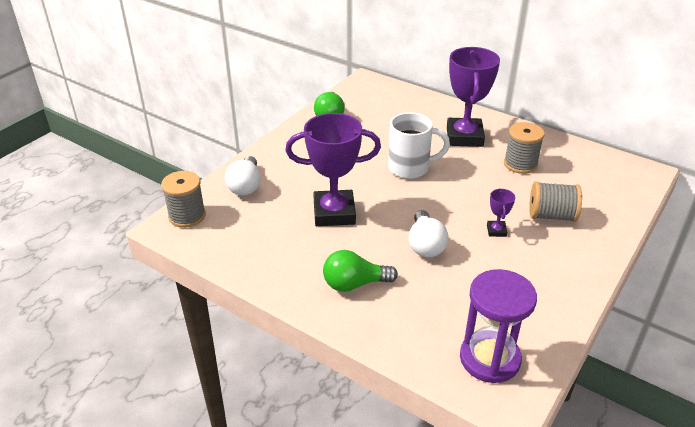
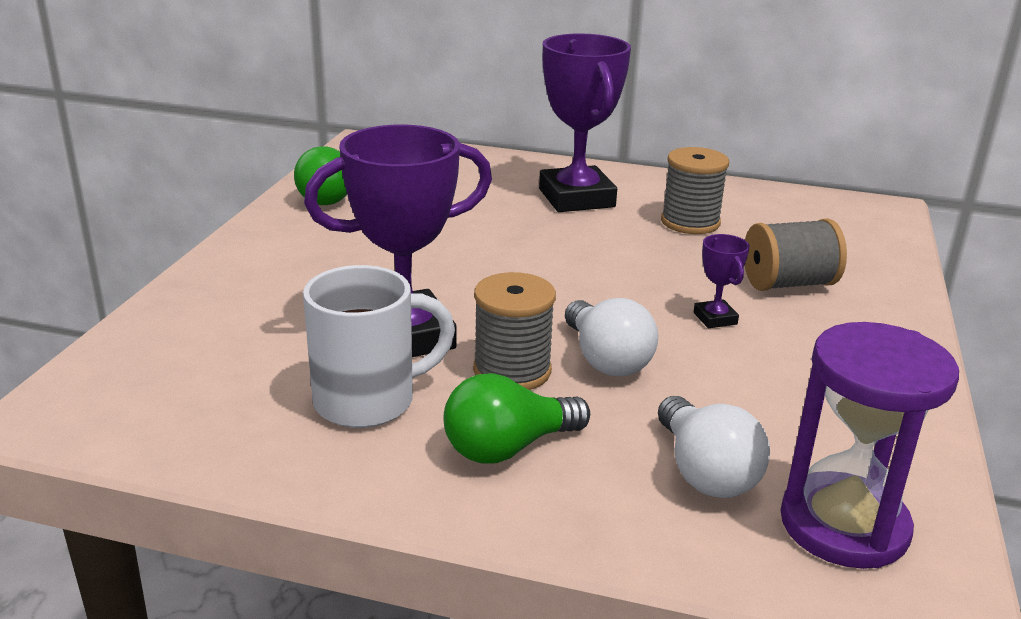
camera: 20 degrees left, 10 degrees down
(187, 216) = (87, 390): grey spool -> grey spool (512, 370)
(245, 186) = (201, 320): white light bulb -> white light bulb (705, 472)
(410, 168) = (510, 251): white mug -> white mug (368, 401)

